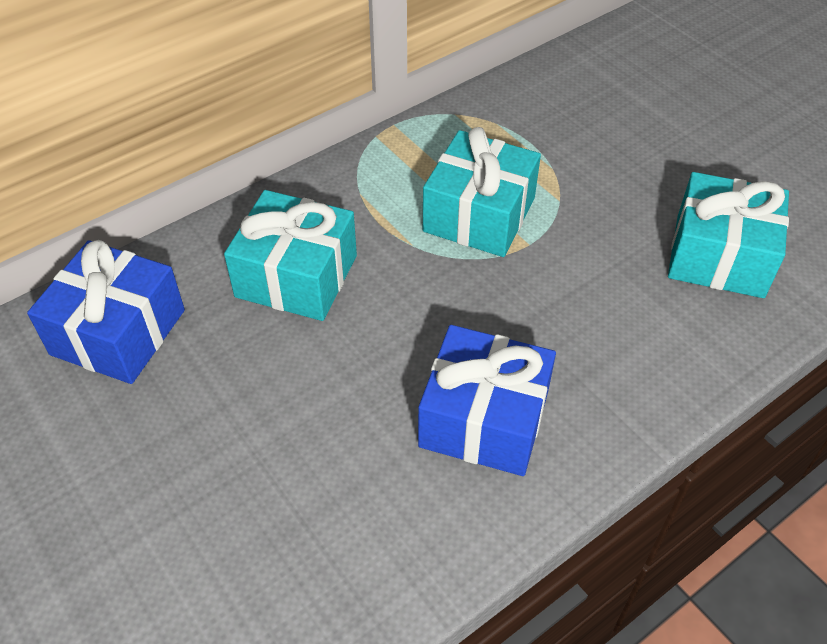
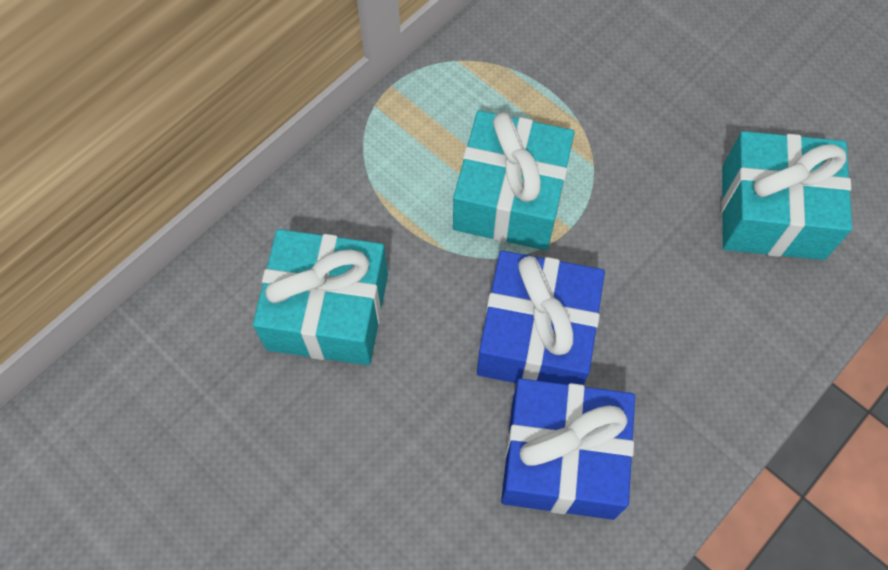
camera: 10 degrees left, 15 degrees up
(118, 332) = (149, 416): blue gift -> blue gift (536, 336)

